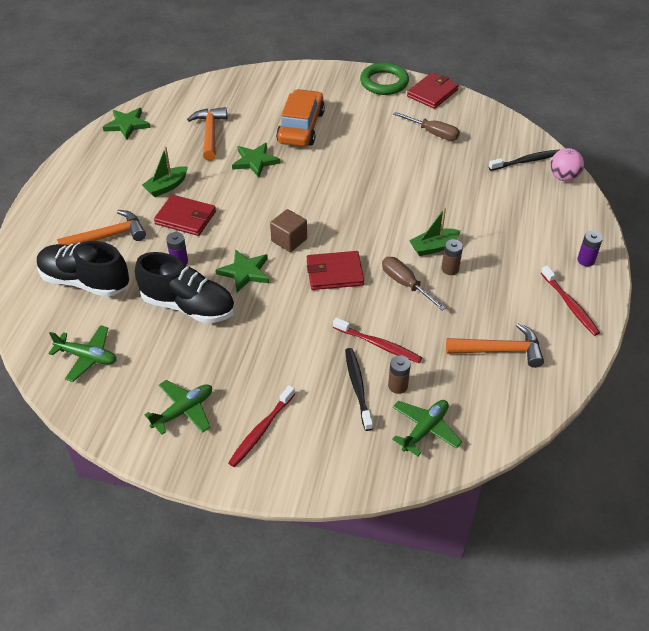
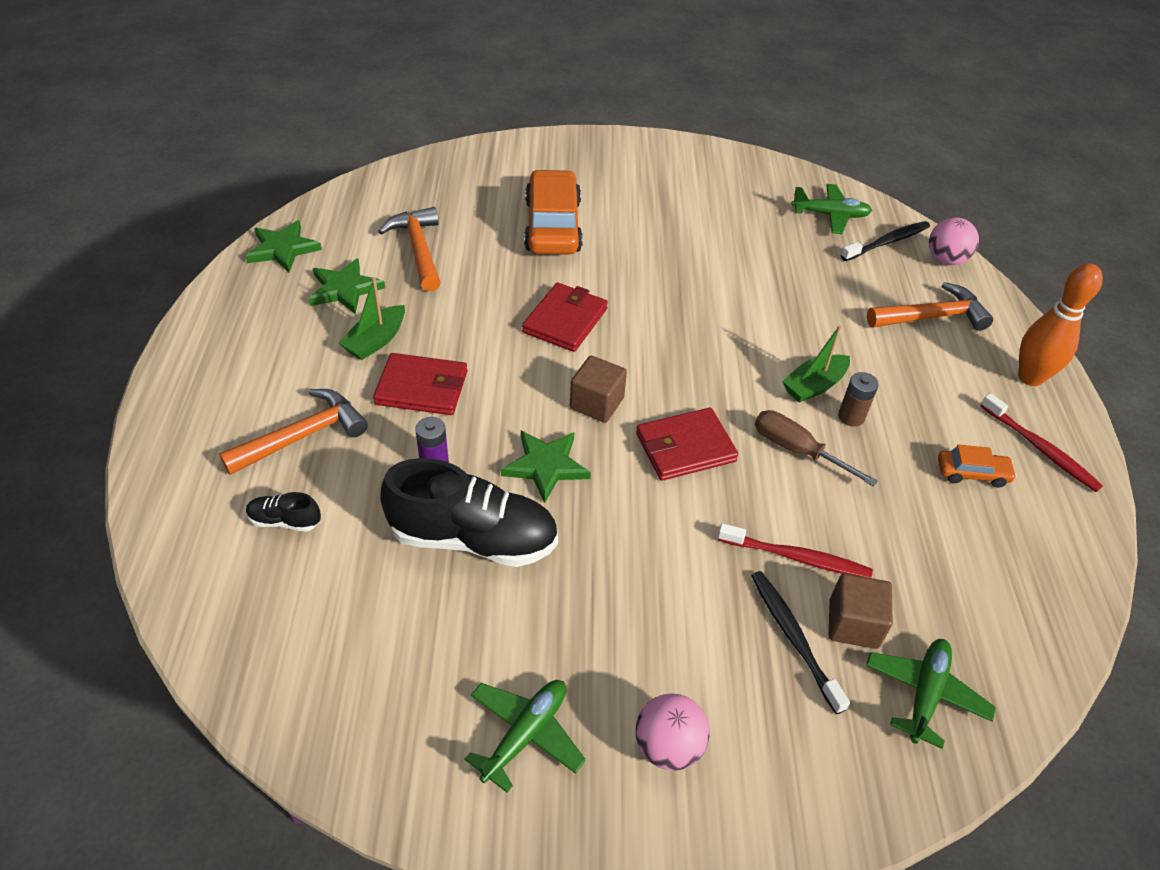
camera: 15 degrees left, 0 degrees up
(85, 281) = (285, 521): black shoe -> black shoe, size x0.44
(87, 357) = (326, 661): green plane -> green plane (830, 215)
(255, 161) = (502, 285): green star -> green star (344, 289)
(261, 430) = (668, 746): red toothbrush -> pink ball
(384, 82) = (648, 150): green ring -> none
(397, 386) = (853, 624): brown battery -> brown cube
(432, 93) = (720, 159): red wallet -> red wallet (565, 320)
(433, 133) = (744, 216): brown screwdriver -> none
(500, 350) = (976, 537): orange hammer -> orange hammer (931, 317)
(515, 313) = (972, 473): none -> orange car
(586, 260) = (1030, 377): purple battery -> orange bowling pin

